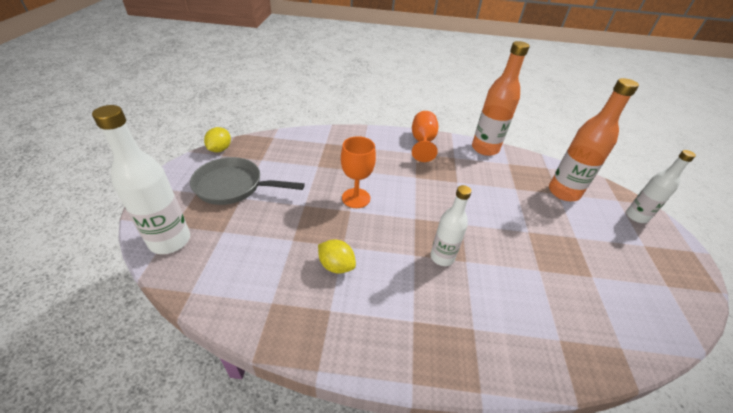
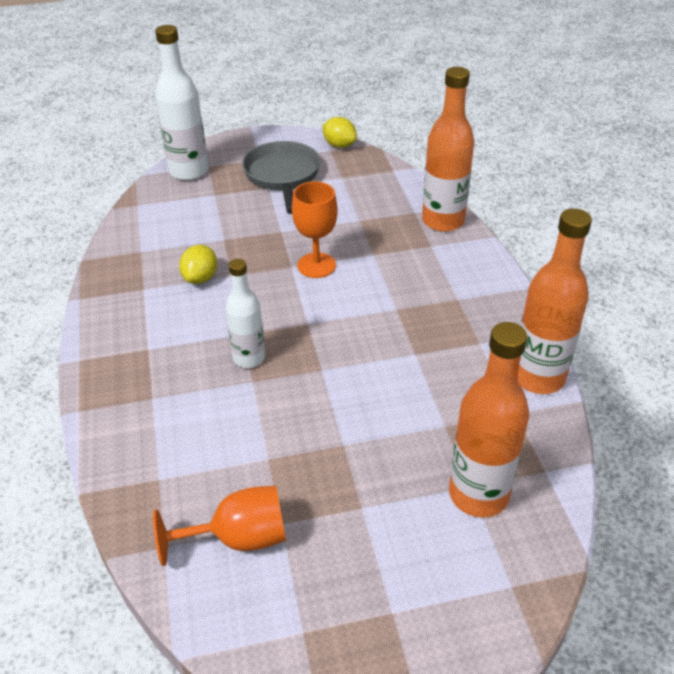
camera: 75 degrees right, 0 degrees up
(220, 149) = (339, 145): yellow lemon -> yellow lemon turned 45 degrees clockwise
(342, 136) = (443, 221): none -> orange bottle
(422, 142) = (493, 301): orange goblet -> orange goblet (238, 538)
(636, 216) = (474, 612): white bottle -> none

